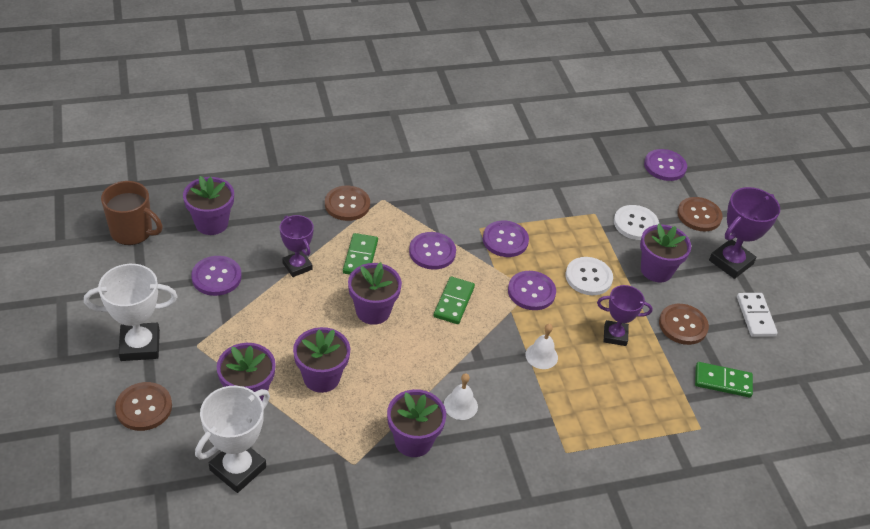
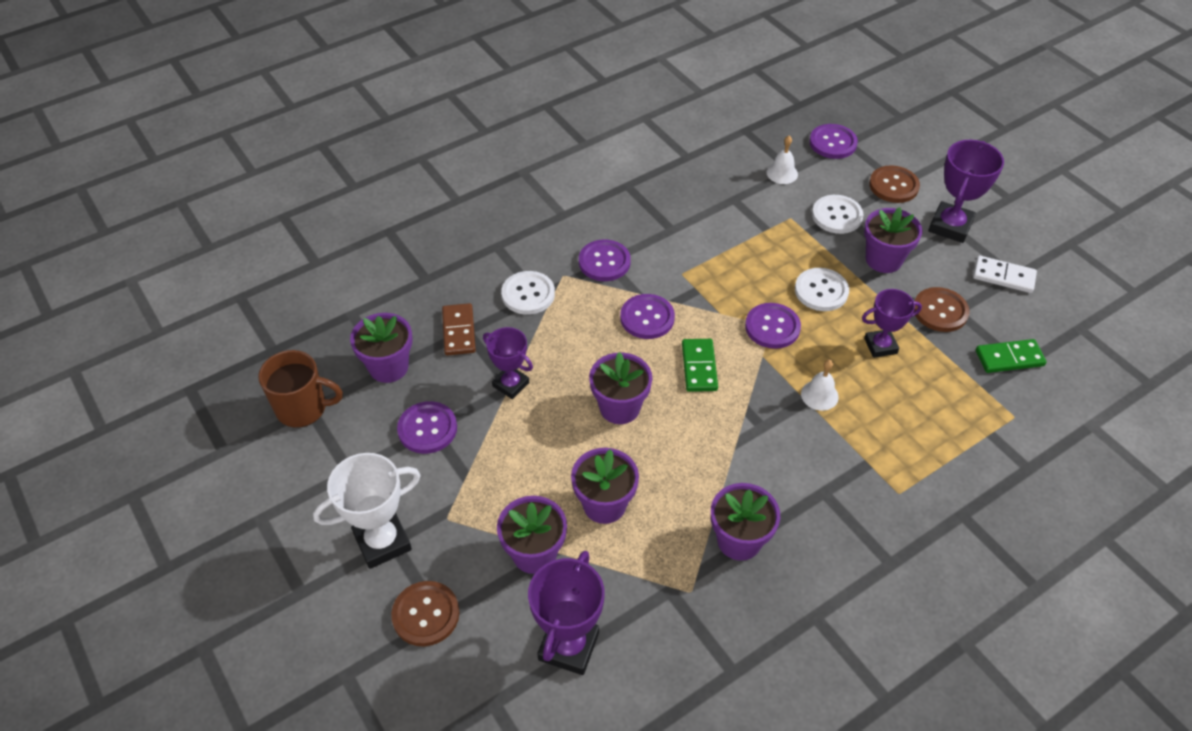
camera: 15 degrees left, 5 degrees up
(238, 468) = (568, 646): white trophy -> purple trophy
(278, 214) = (459, 331): none -> brown domino
(347, 204) = (528, 294): brown button -> white button
(360, 257) = (574, 350): green domino -> none
(460, 405) = (766, 481): white bell -> white bell (782, 173)
(505, 240) = (715, 278): purple button -> purple button (604, 262)
(755, 316) = (1003, 276): white domino -> white domino turned 45 degrees counterclockwise

